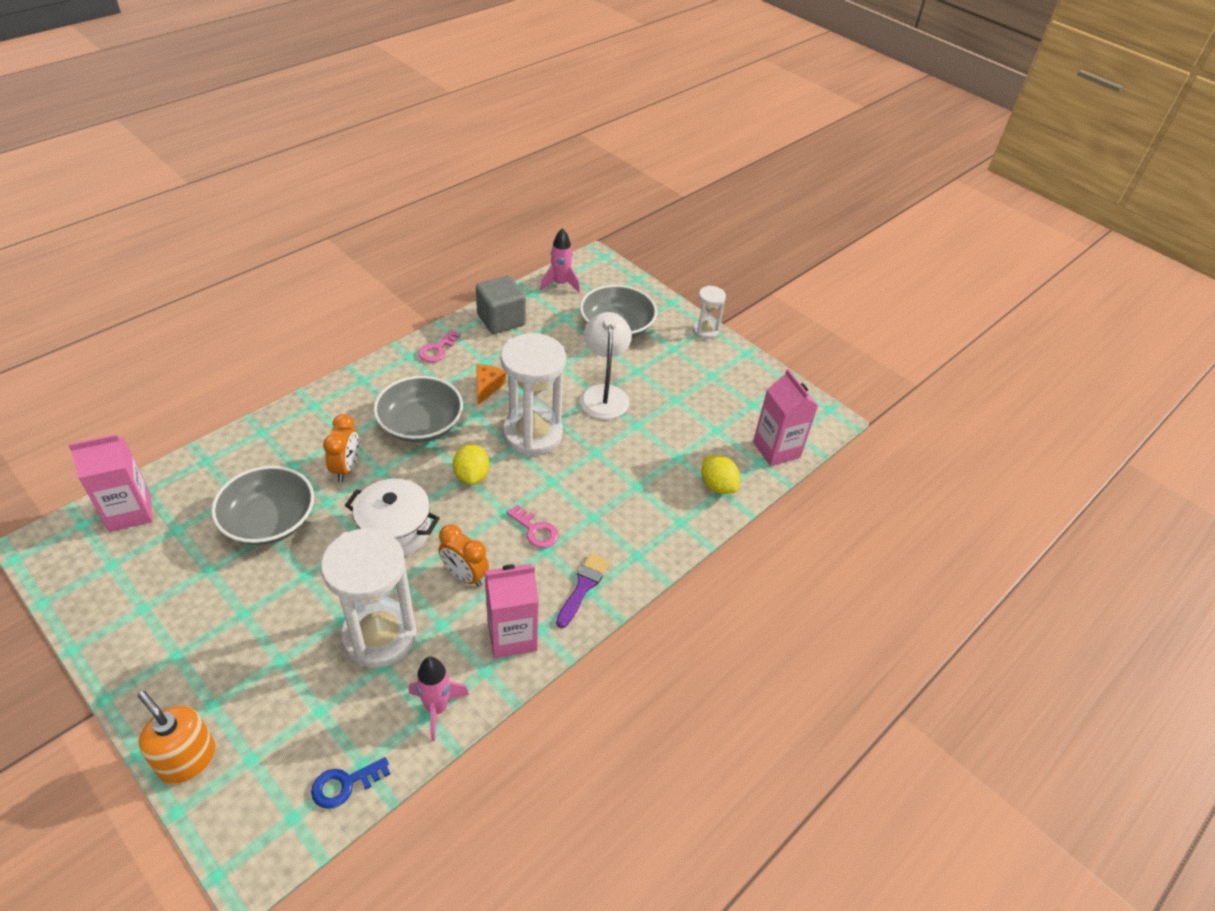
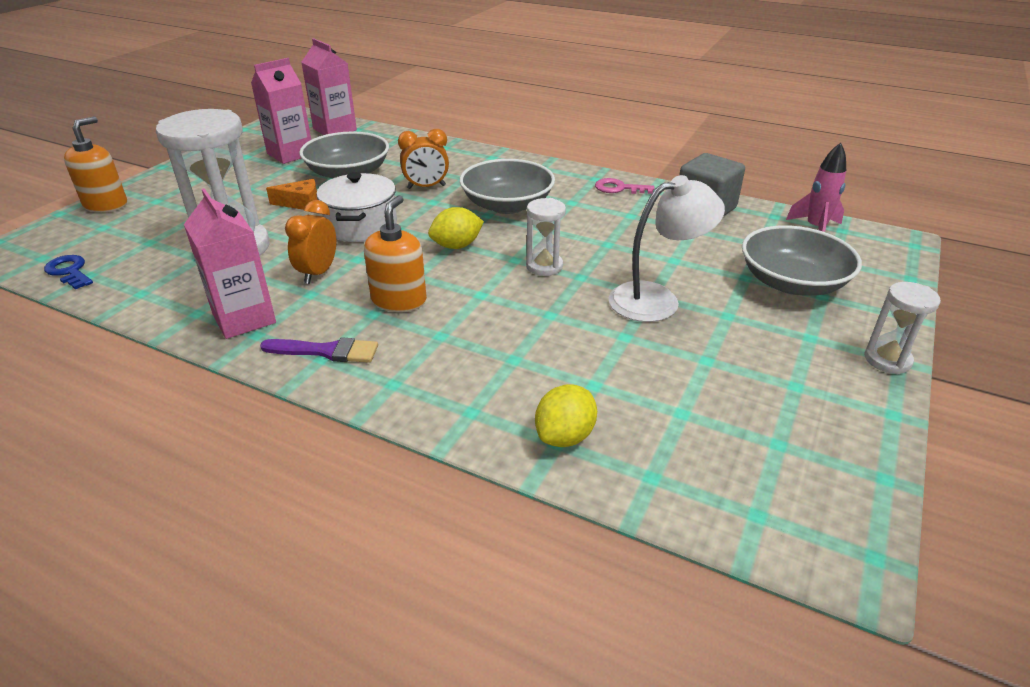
camera: 75 degrees right, 10 degrees down
(437, 708) = (149, 296): pink rocket -> none
(487, 386) = (593, 225): orange cheese -> orange cheese (300, 203)
(532, 434) = (544, 266): white hourglass -> white hourglass, size x0.49
(535, 530) = (399, 300): pink key -> orange soap dispenser
(776, 449) = (698, 494): pink carton -> pink carton (290, 154)

